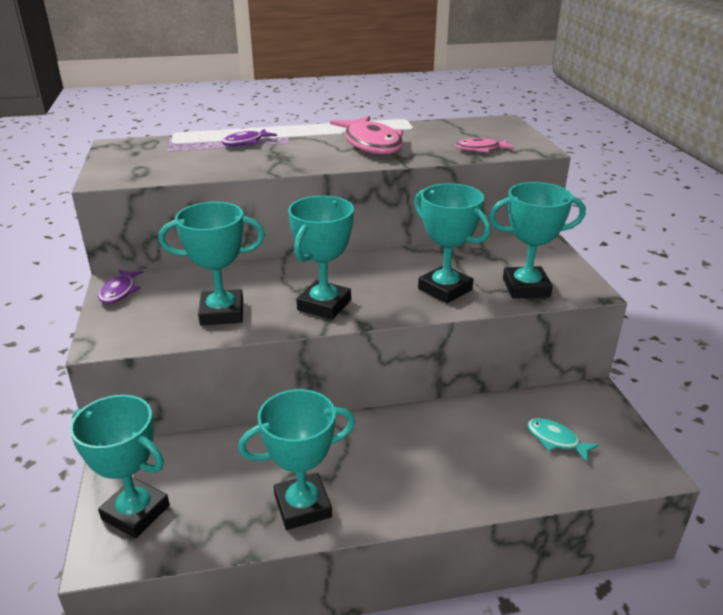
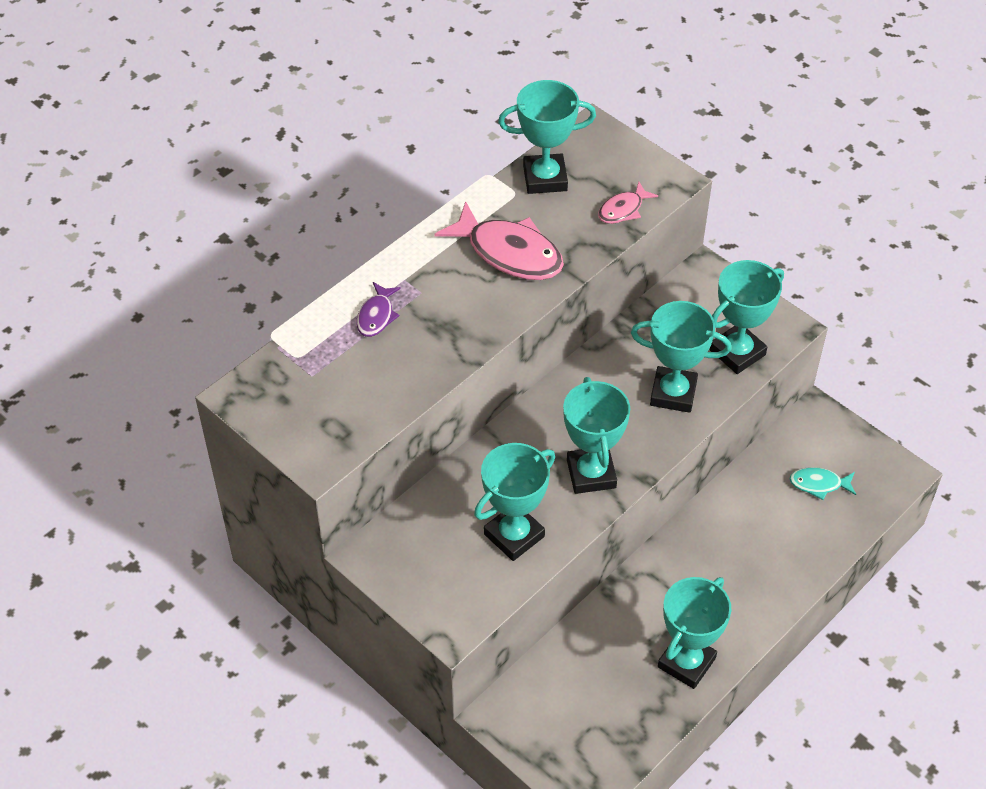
camera: 35 degrees left, 20 degrees up
(119, 291) = (388, 565): purple fish -> none
(136, 512) = (569, 748): turquoise trophy -> turquoise trophy (545, 178)

